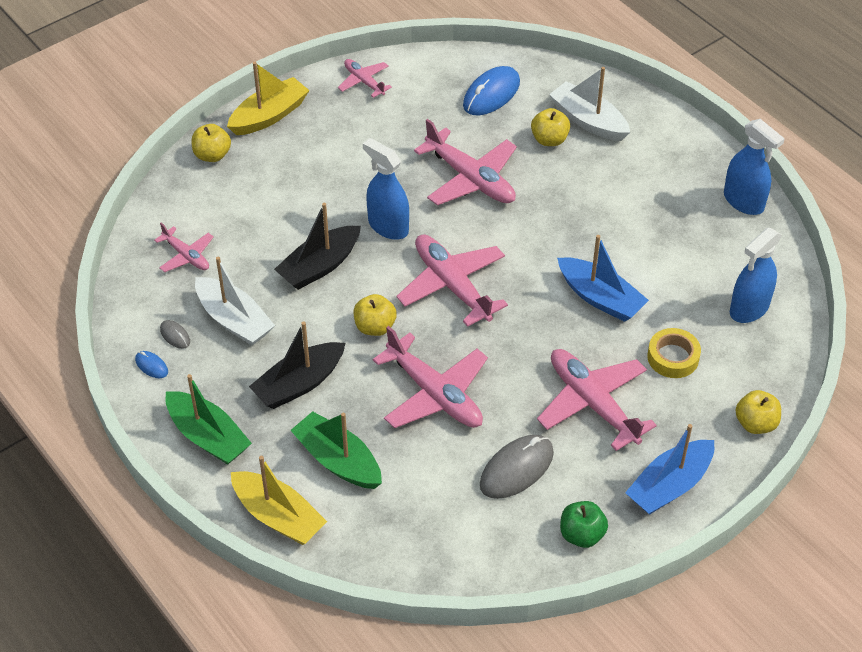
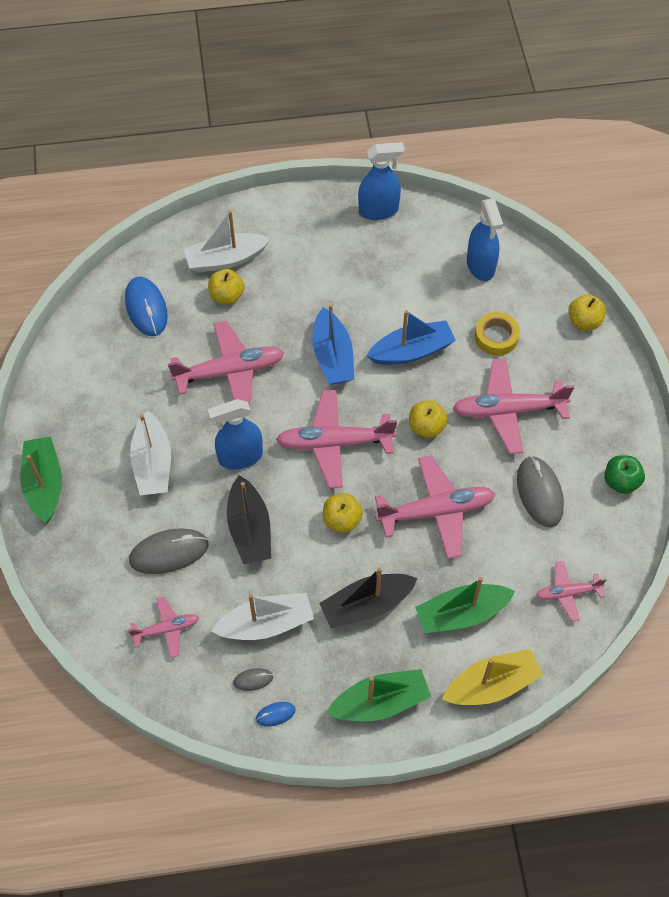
camera: 60 degrees left, 10 degrees up
(212, 155) = (59, 553): yellow apple -> yellow apple (426, 427)
(259, 223) = (169, 553): none -> grey mouse
(269, 116) = (44, 484): yellow boat -> green boat
(299, 384) = (366, 605): black boat -> black boat turned 75 degrees clockwise
(338, 172) = (153, 464): none -> white boat
(364, 82) = (59, 391): pink plane -> pink plane (567, 593)
(669, 486) = (608, 403): blue boat -> blue boat (332, 356)

